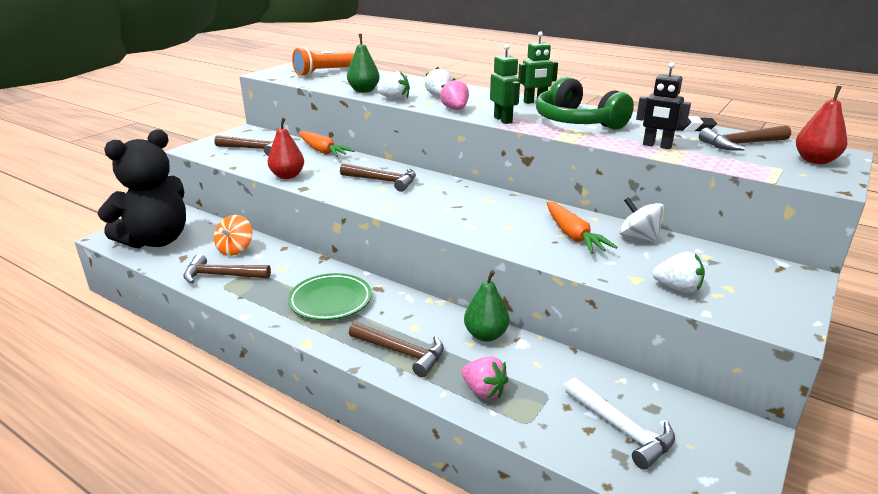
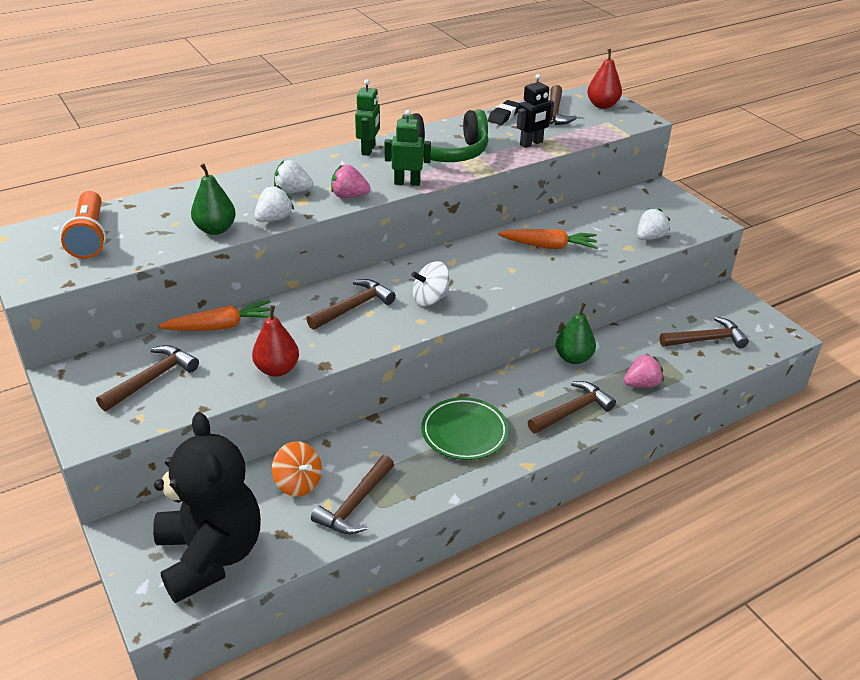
camera: 65 degrees left, 10 degrees up
(621, 429) = (706, 339): white hammer -> brown hammer
(638, 237) = (570, 220): white spinning top -> white spinning top (430, 299)

